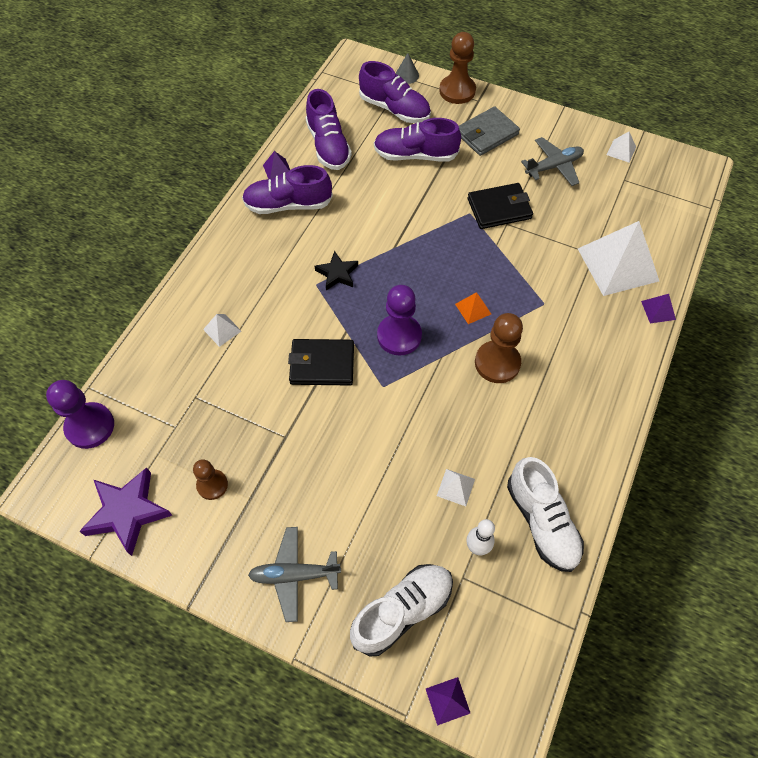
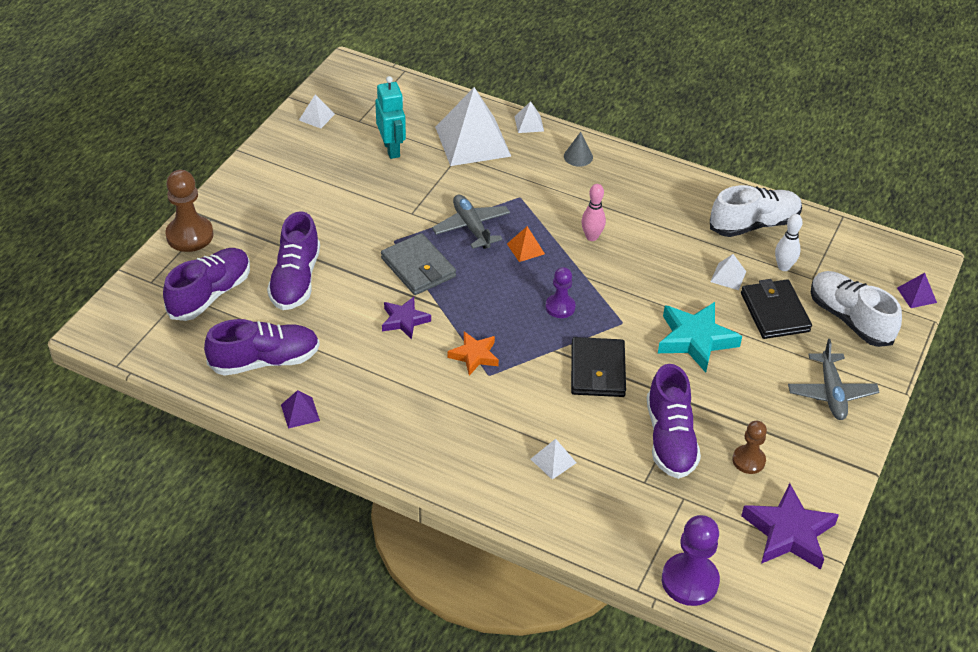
camera: 90 degrees left, 15 degrees down
(288, 205) = (363, 401): purple shoe -> purple shoe (670, 439)
(337, 274) = (474, 356): black star -> orange star
(363, 449) = (695, 340): none -> turquoise star
(375, 225) = (404, 320): none -> purple star
(399, 336) = (560, 307): purple pawn -> purple pawn, size x0.62
(407, 75) = (148, 280): grey cone -> grey cone (578, 156)
(486, 134) = (271, 216): grey wallet -> grey wallet (418, 267)
(497, 363) = (591, 237): brown pawn -> pink bowling pin
(499, 208) = (389, 217): black wallet -> black wallet (774, 312)
(553, 166) = (332, 169): grey plane -> grey plane (471, 227)
(590, 205) = (392, 149): none -> turquoise robot
(658, 310) = (529, 123): purple pyramid -> white pyramid

